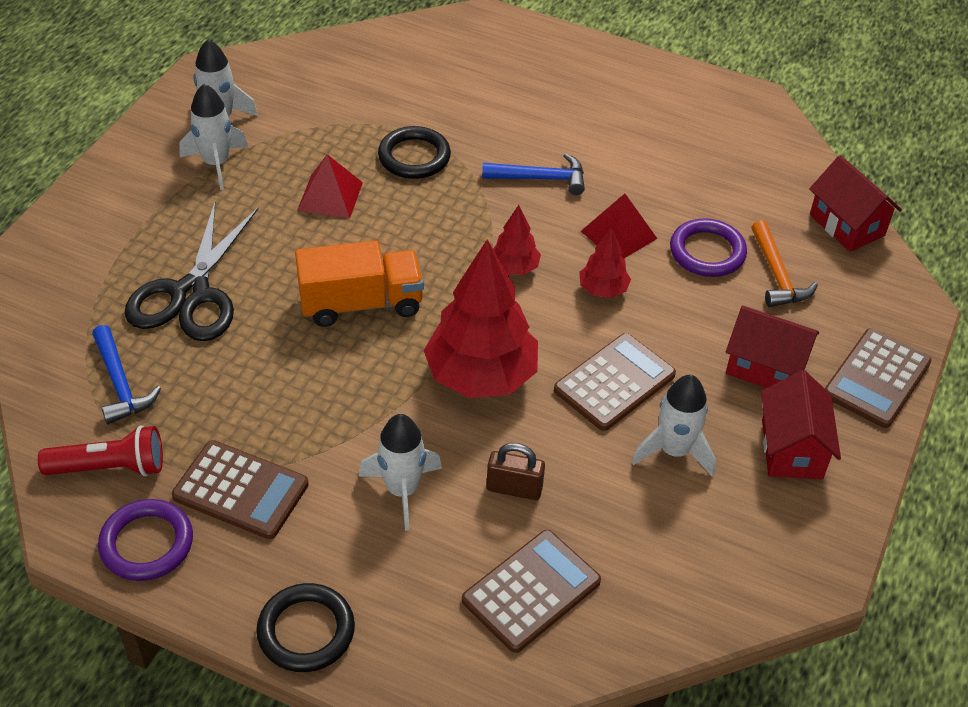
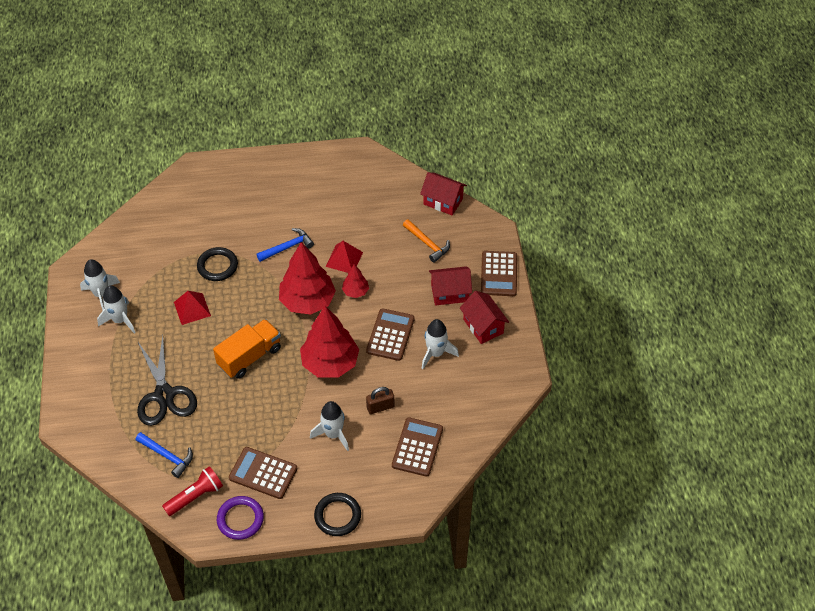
camera: 30 degrees left, 5 degrees up
(241, 490) = (263, 473): brown calculator -> brown calculator turned 150 degrees counterclockwise
(514, 268) = (308, 301): red tree -> red tree, size x2.07
(707, 252) = (390, 248): purple ring -> none

